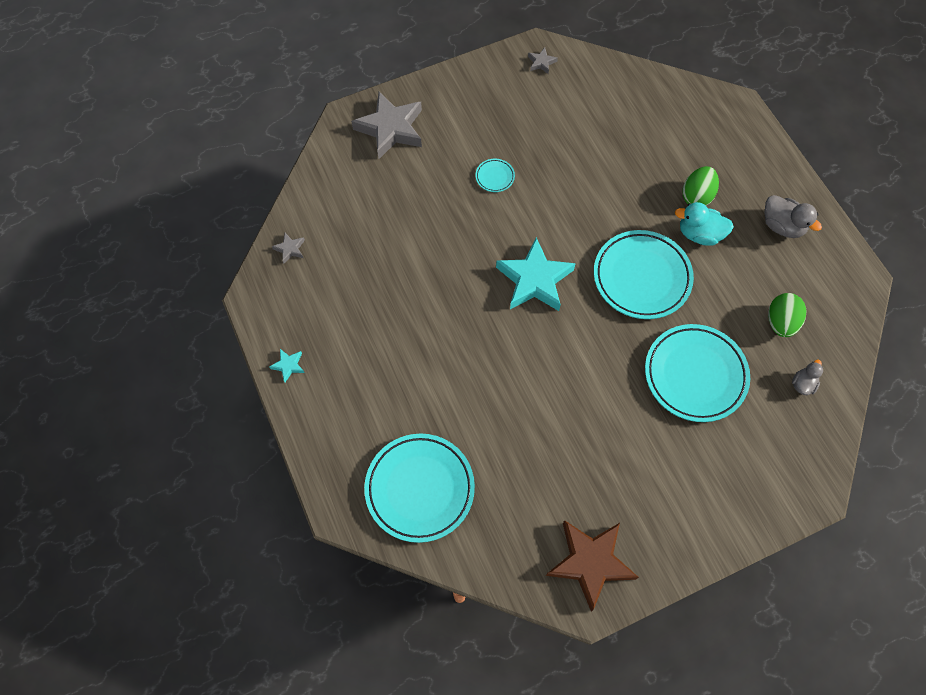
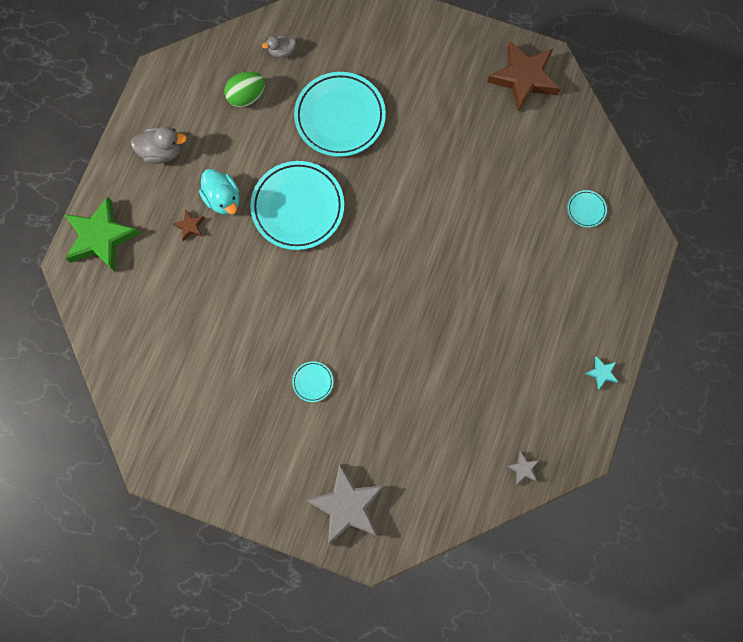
camera: 135 degrees left, 10 degrees up
(420, 488) = (586, 209): turquoise plate -> turquoise plate, size x0.42
(534, 280) = (371, 274): turquoise star -> none
(541, 62) = (165, 450): grey star -> none
(696, 196) = (190, 226): green egg -> brown star
(742, 137) = (101, 237): none -> green star
(782, 226) = (162, 151): grey duck -> grey duck turned 90 degrees clockwise

